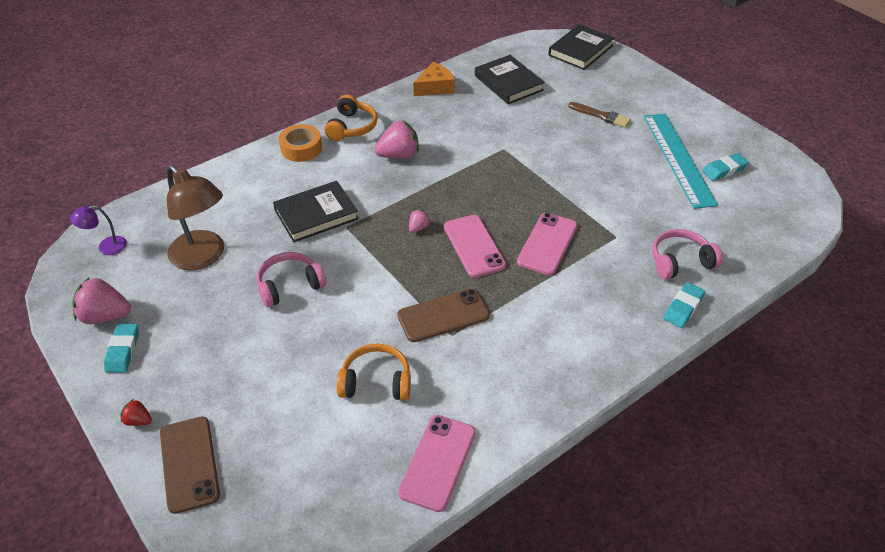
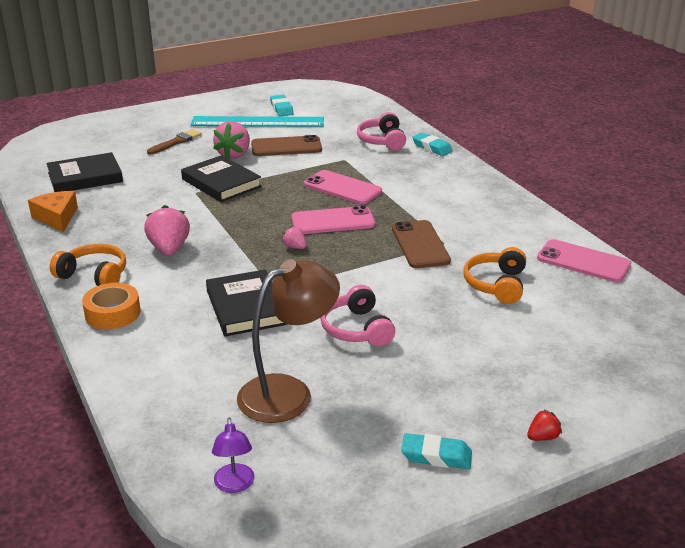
camera: 80 degrees left, 15 degrees down
(105, 316) = (373, 476): pink strawberry -> pink strawberry (234, 154)
(138, 420) = (542, 437): red strawberry -> red strawberry turned 150 degrees counterclockwise
(189, 464) = (597, 398): brown phone -> brown phone (286, 147)
(580, 50) = (60, 136): black book -> black book (221, 183)

